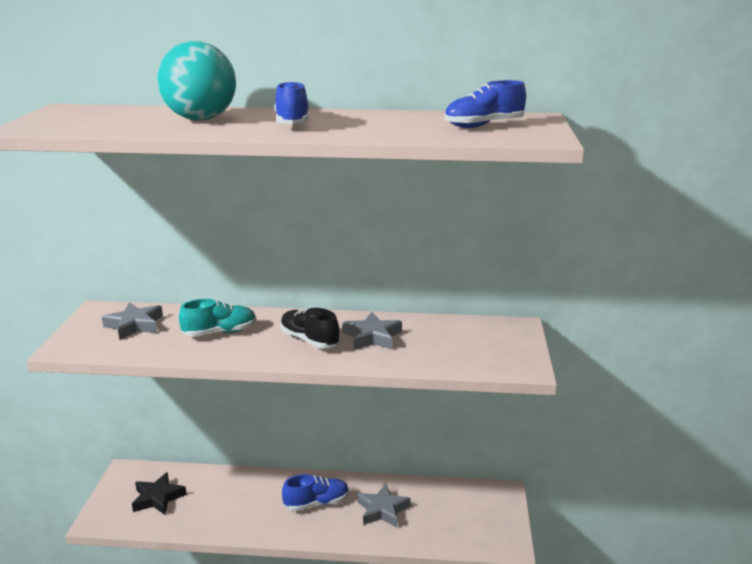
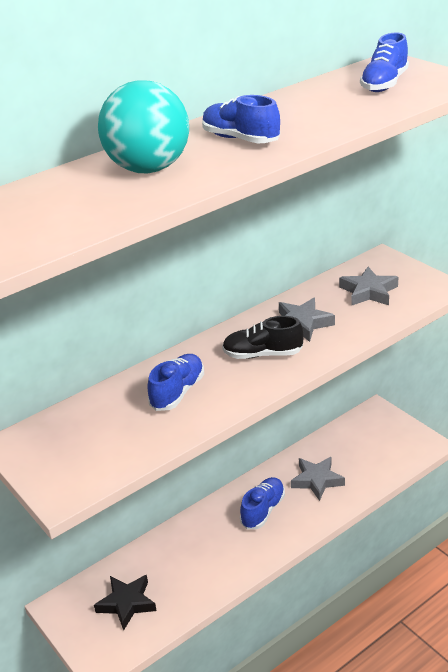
camera: 40 degrees left, 10 degrees up
(134, 325) = (85, 433): grey star -> grey star (369, 292)
(220, 332) = (177, 392): turquoise shoe -> blue shoe

